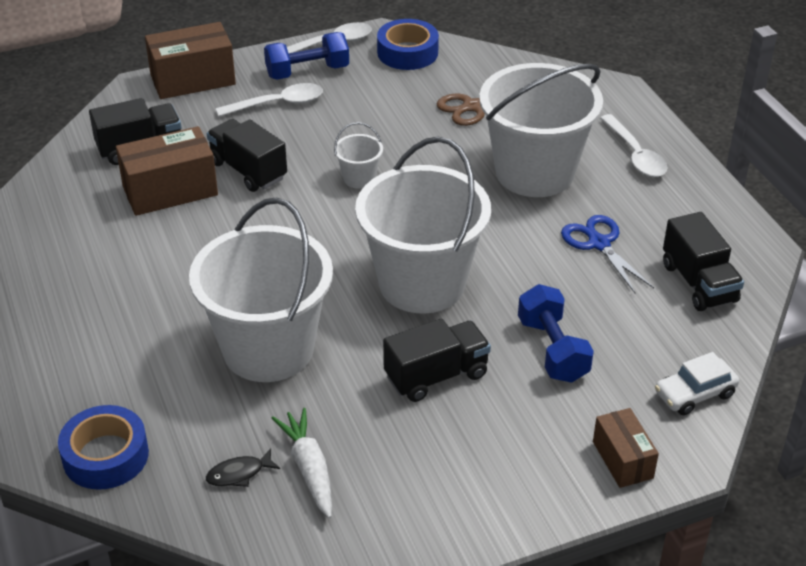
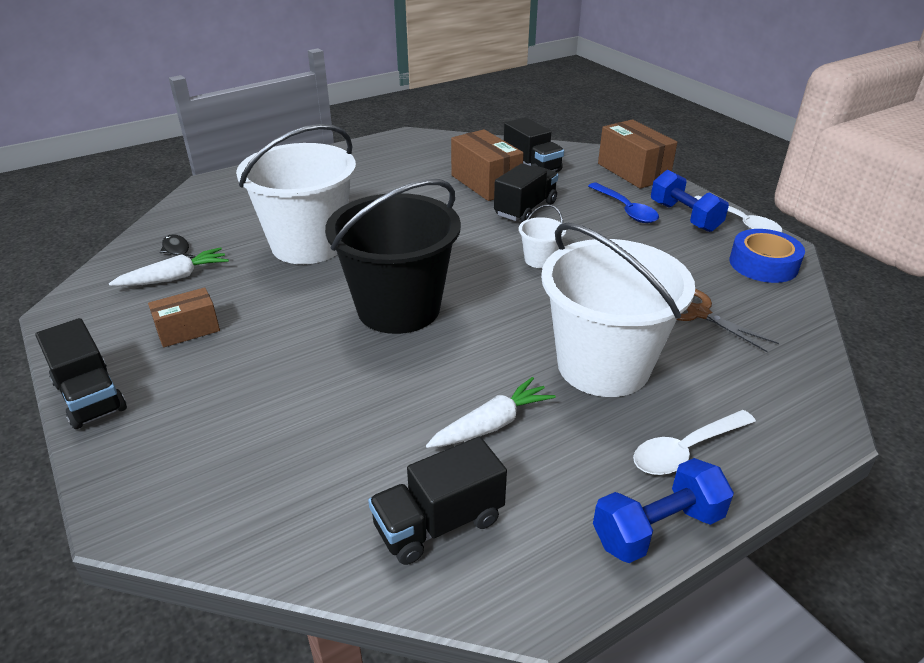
camera: 80 degrees right, 5 degrees down
(105, 456) = (205, 202): blue tape -> none
(277, 104) = (625, 209): white spoon -> blue spoon
(422, 283) = (398, 308): white bucket -> black bucket
(436, 376) = (274, 328): black truck -> black truck (90, 396)
(552, 350) = (309, 398): blue dumbbell -> blue dumbbell (657, 528)
(599, 244) = (491, 425): blue scissors -> white carrot
(622, 460) = (140, 460): brown box -> brown box (188, 330)
(694, 394) = (233, 522): white car -> none

